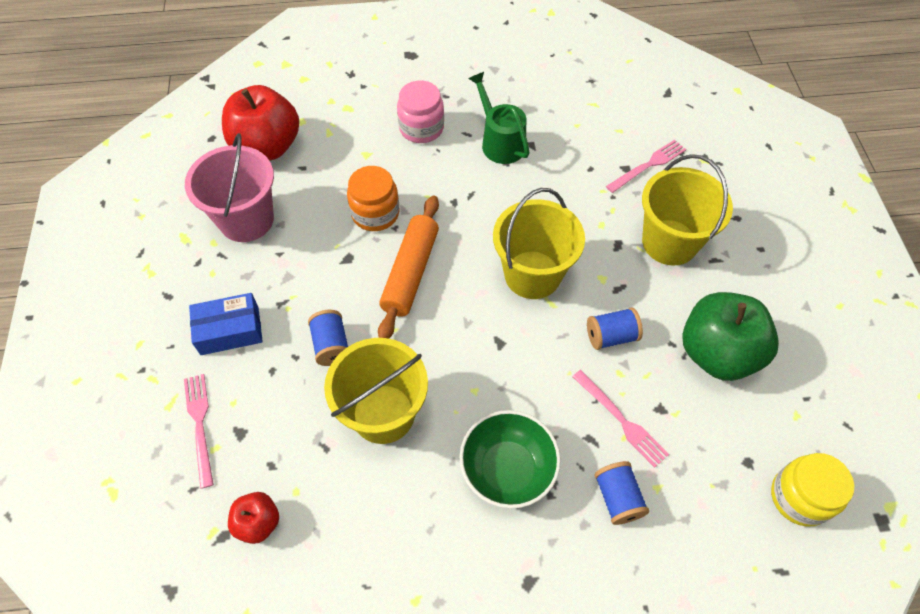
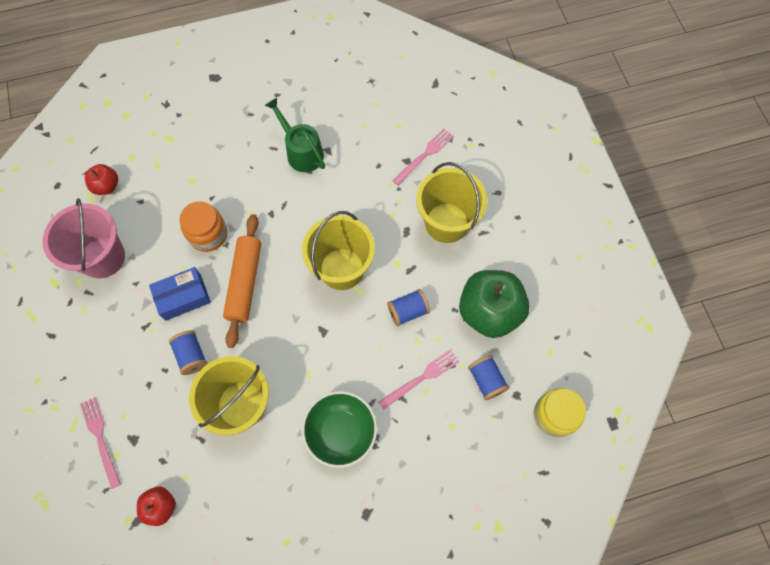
camera: 10 degrees left, 10 degrees up
(230, 330) = (108, 357): blue box -> blue box (183, 297)
(267, 147) = (107, 186): red apple -> red apple, size x0.50
(421, 128) = (234, 148): pink jar -> none
(617, 498) = (424, 439): blue spool -> blue spool (486, 380)
(621, 420) = (421, 378): pink fork -> pink fork turned 75 degrees counterclockwise

